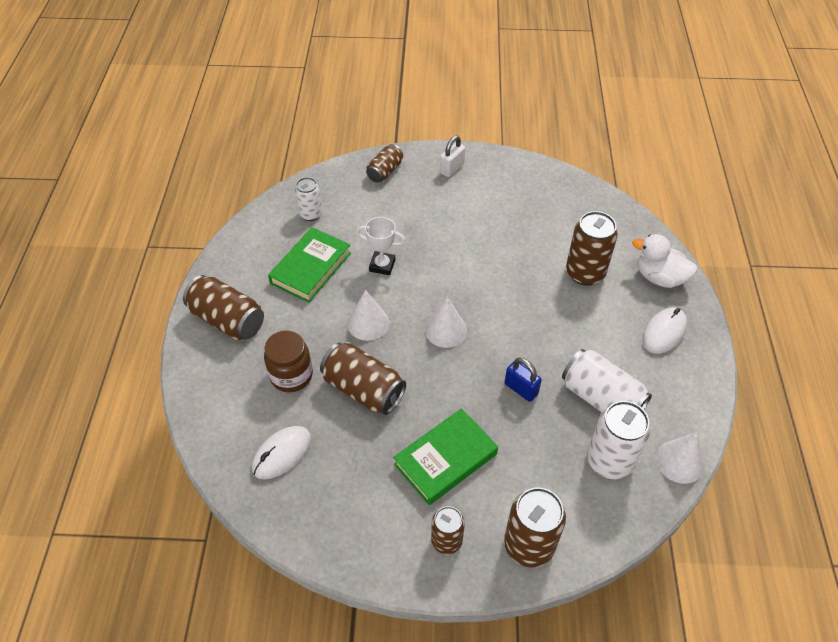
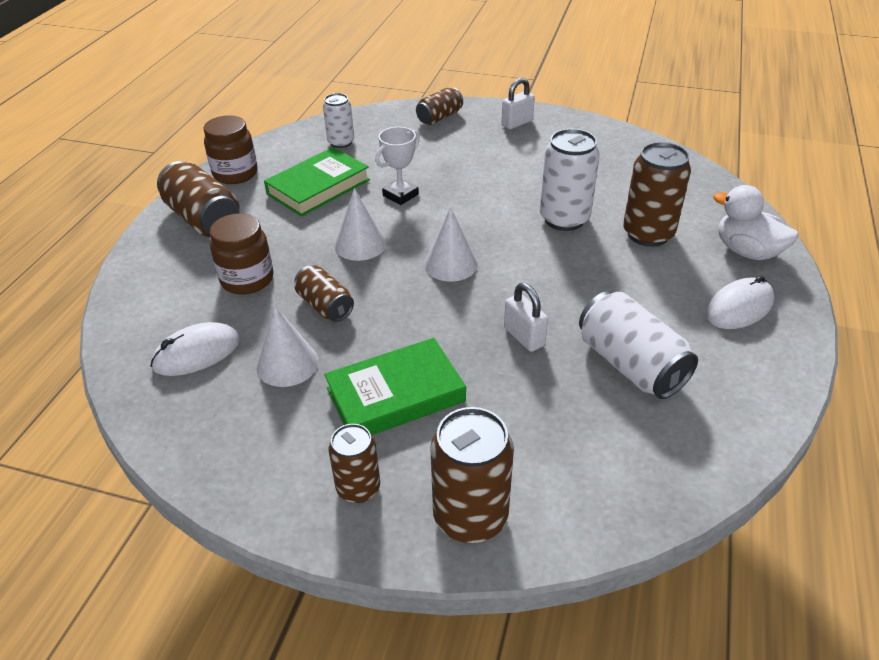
camera: 15 degrees right, 10 degrees down
(233, 265) = (235, 174): none -> brown jar
(363, 389) = (325, 306): brown can -> brown can, size x0.62
(382, 265) = (400, 195): white trophy -> white trophy turned 75 degrees counterclockwise
(521, 389) = (524, 337): blue padlock -> white padlock
(609, 461) = (620, 437): white can -> white can (564, 219)
(680, 461) = (726, 457): white cone -> white cone (287, 364)

